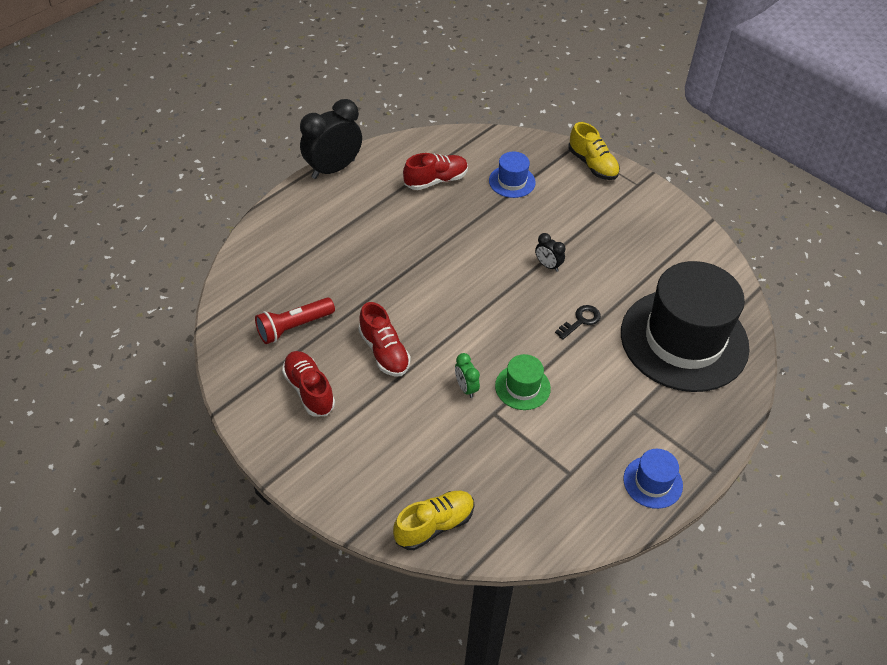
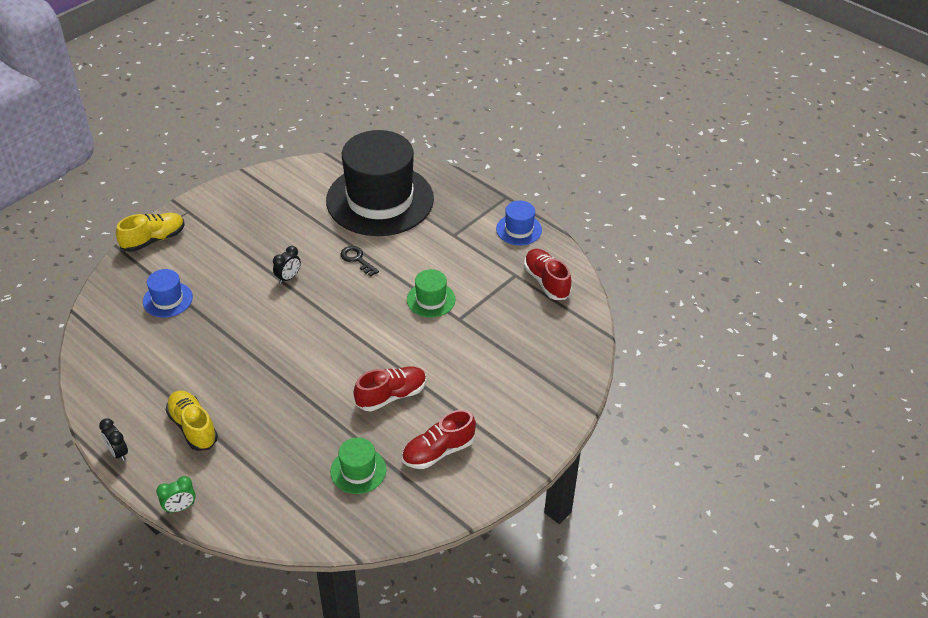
camera: 90 degrees left, 5 degrees down
(294, 327) = (358, 470): red flashlight -> green hat
(333, 169) = (118, 452): black clock -> black clock, size x0.46
(434, 525) = (572, 357): yellow shoe -> yellow shoe (193, 427)
(436, 180) = (155, 360): red shoe -> red shoe (546, 282)
(466, 388) = (432, 337): green clock -> green clock (180, 507)

